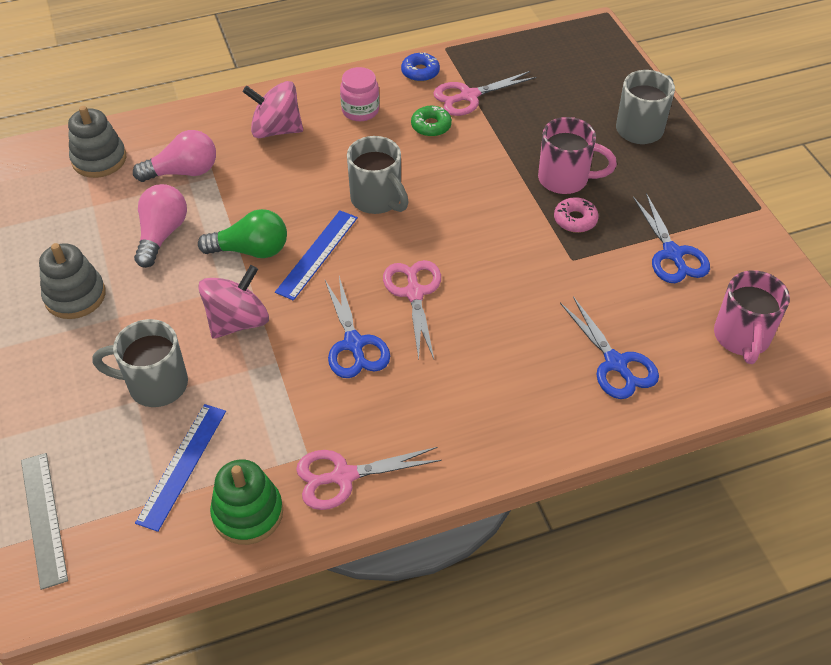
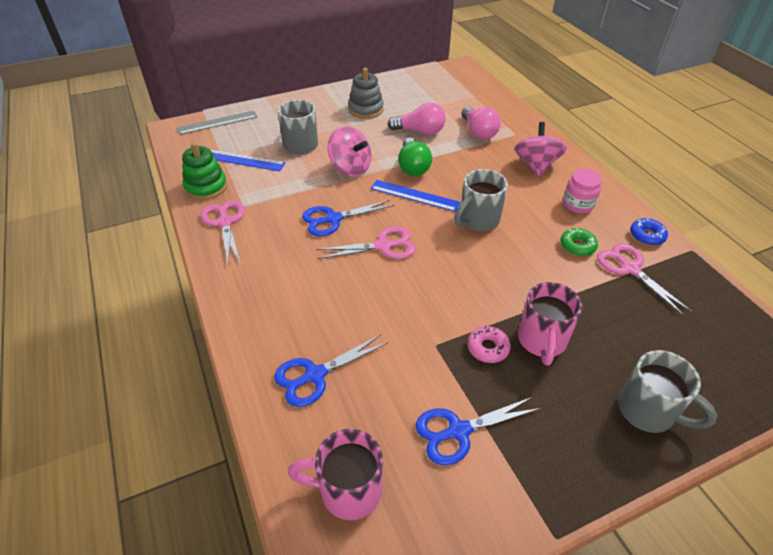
camera: 85 degrees right, 5 degrees down
(99, 159) = (479, 101): grey stacking toy -> none

